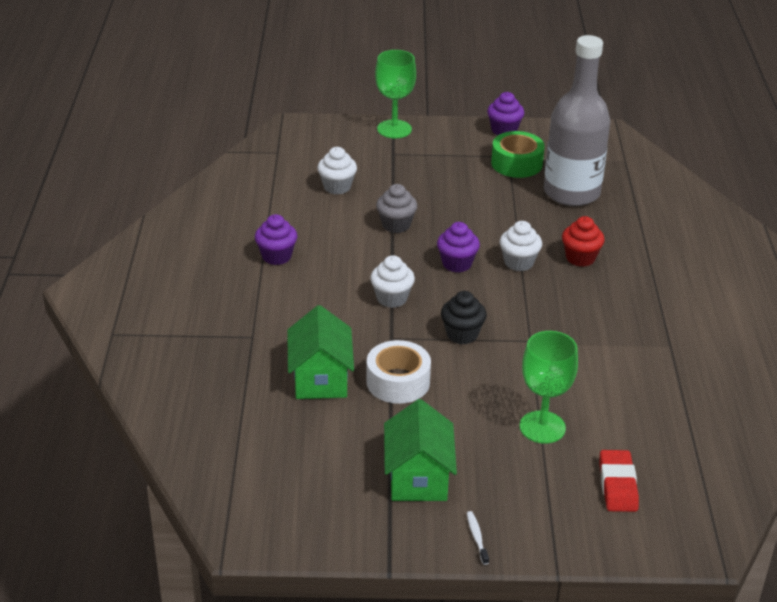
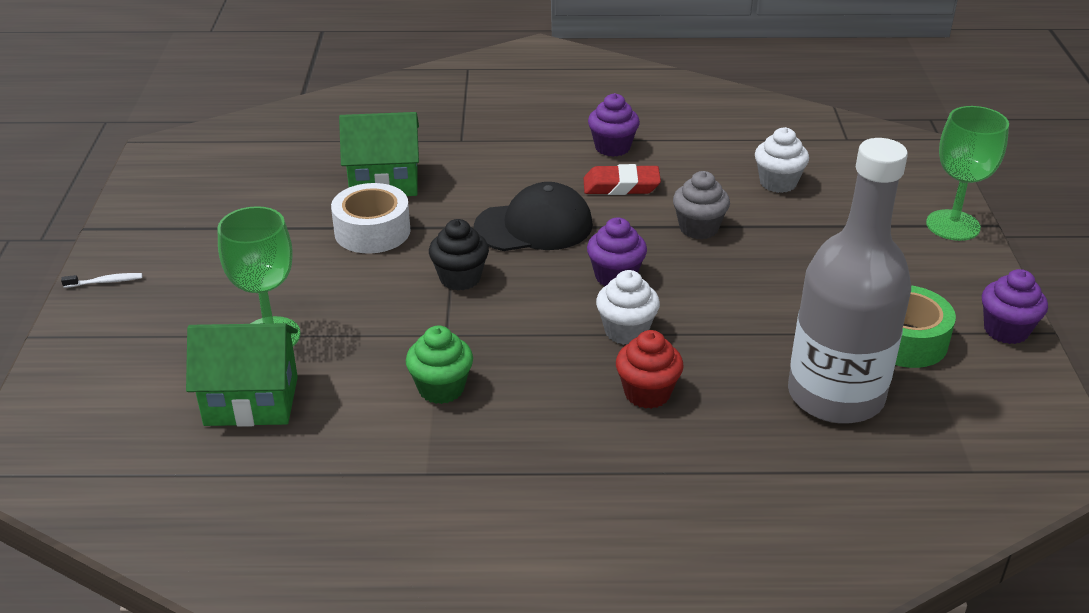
camera: 90 degrees right, 0 degrees up
(392, 298) = (534, 226): white cupcake -> black cap
(418, 478) = (209, 245): green house -> green house (251, 401)
(589, 341) = (441, 388): none -> green cupcake
(617, 485) = (149, 393): red eraser -> red eraser (621, 186)

